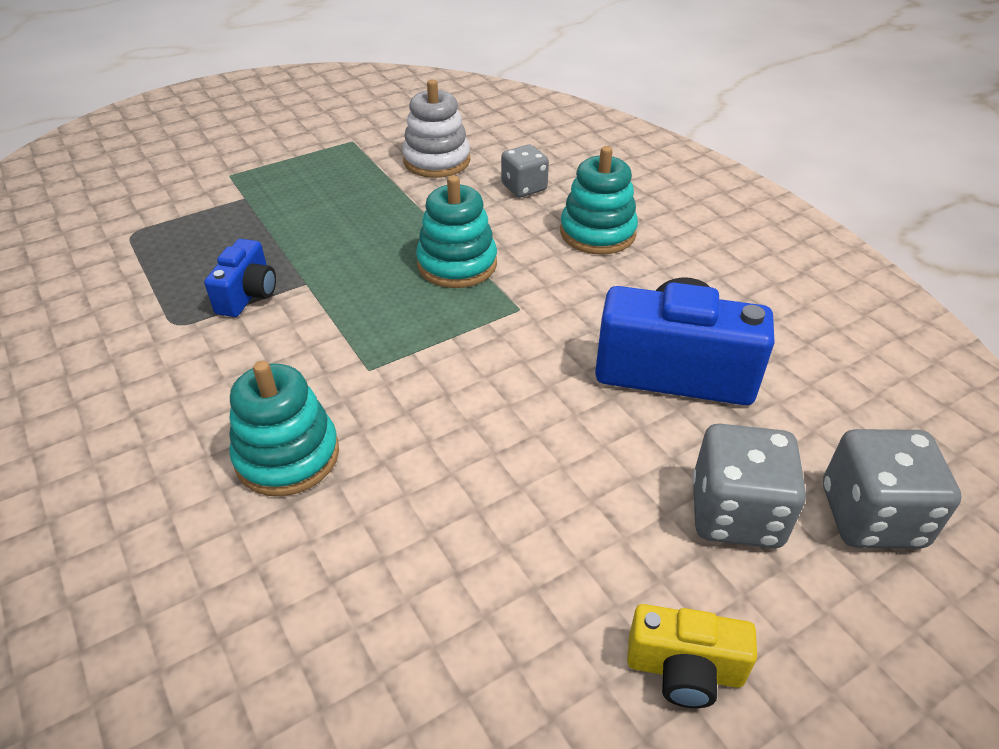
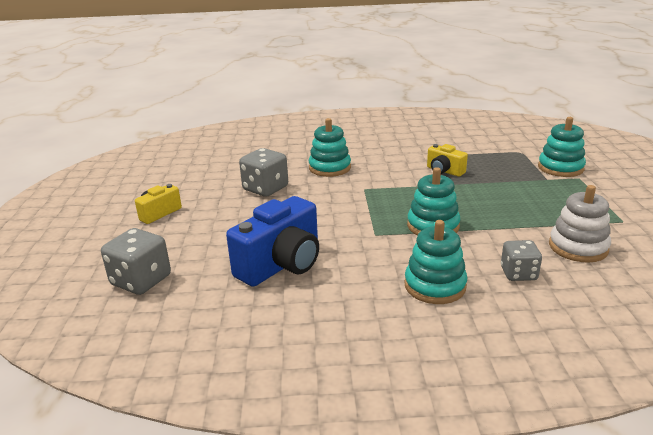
camera: 120 degrees right, 15 degrees down
(195, 191) = (560, 168): none -> turquoise stacking toy
(248, 295) = (444, 171): blue camera -> yellow camera
(736, 513) = (190, 246): grey dice -> grey dice (265, 188)

